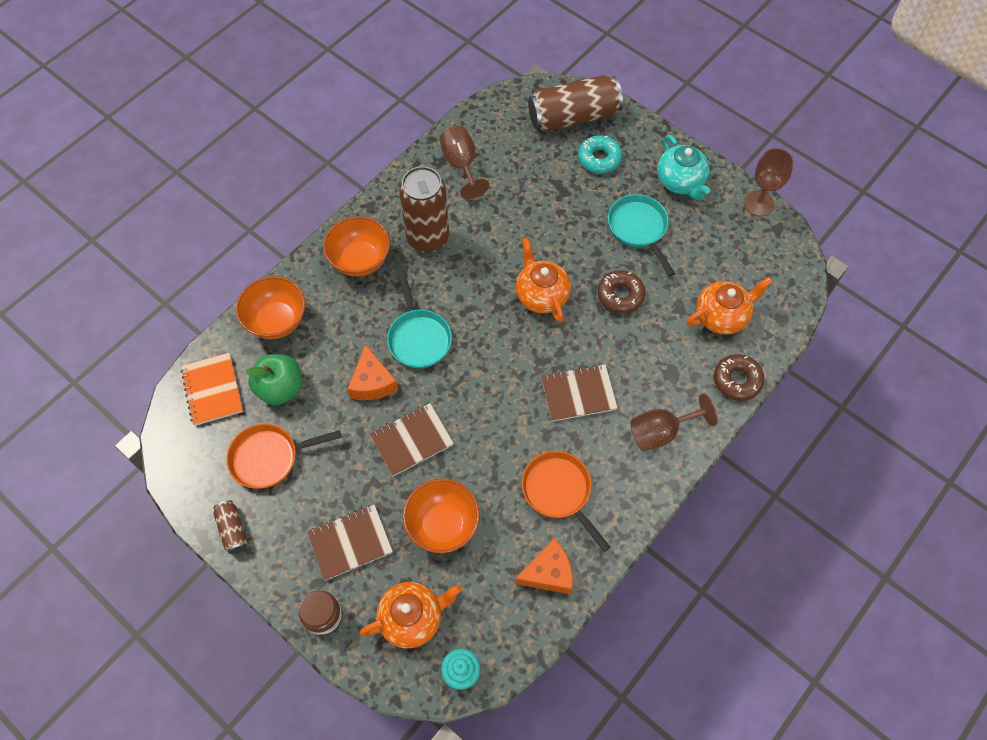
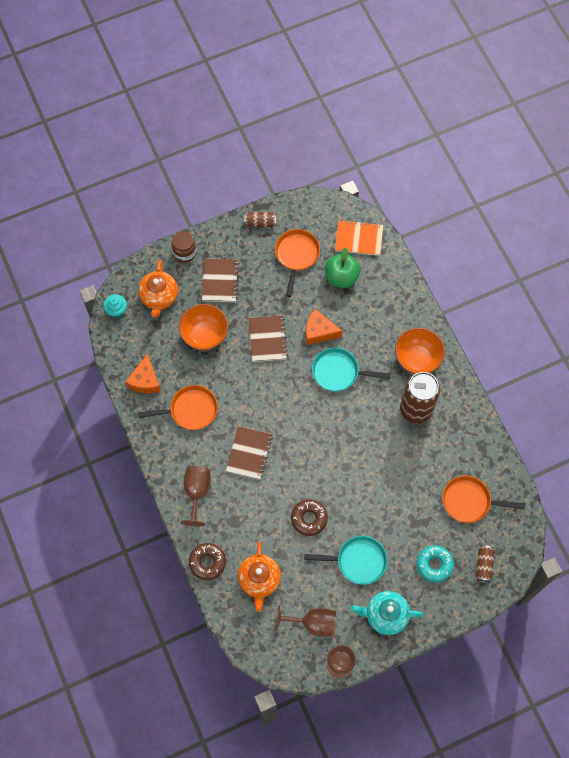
camera: 115 degrees right, 5 degrees up
(277, 321) = (392, 291): orange bowl -> none
(461, 165) = (471, 460): brown goblet -> brown goblet (313, 623)
(510, 151) = (469, 501): none -> orange pan
(541, 295) = (334, 465): orange teapot -> none
(573, 116) = (484, 565): brown can -> brown can, size x0.46

